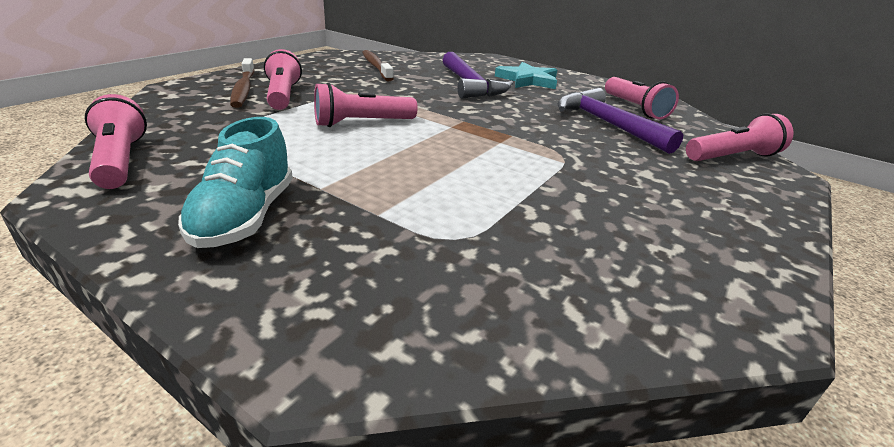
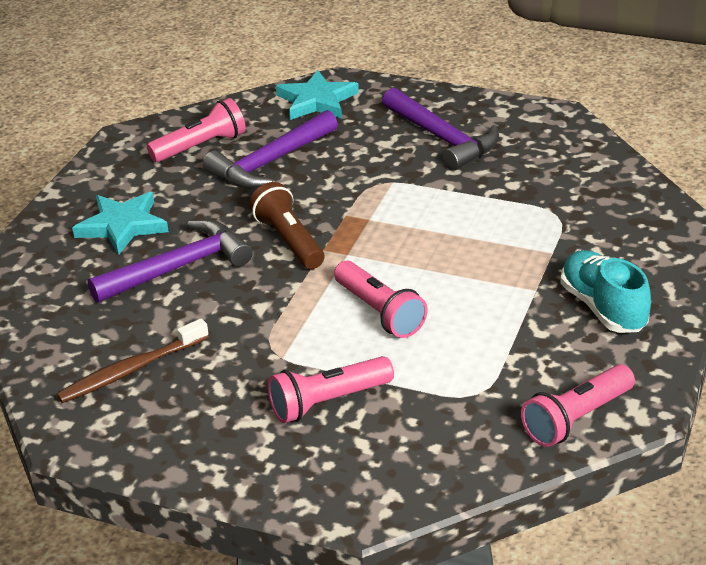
camera: 100 degrees left, 5 degrees up
(243, 89) = (326, 445): brown toothbrush -> none
(245, 217) = (603, 308): turquoise shoe -> turquoise shoe turned 105 degrees counterclockwise
(483, 113) = (289, 240): none -> brown flashlight
(660, 205) = (442, 138): none -> purple hammer
(733, 157) = (317, 101): pink flashlight -> turquoise star

